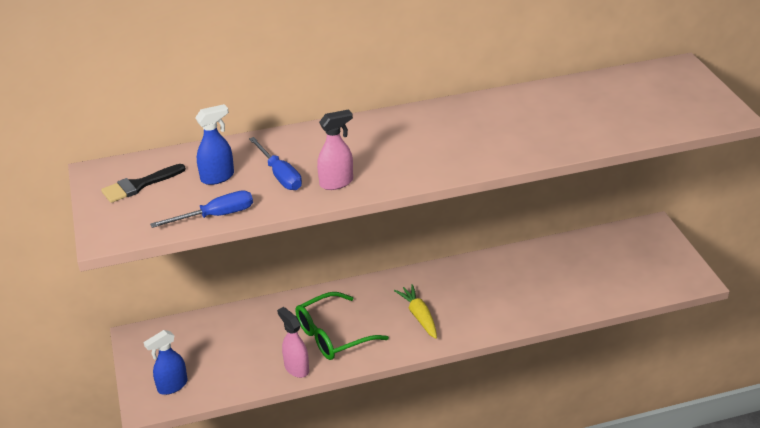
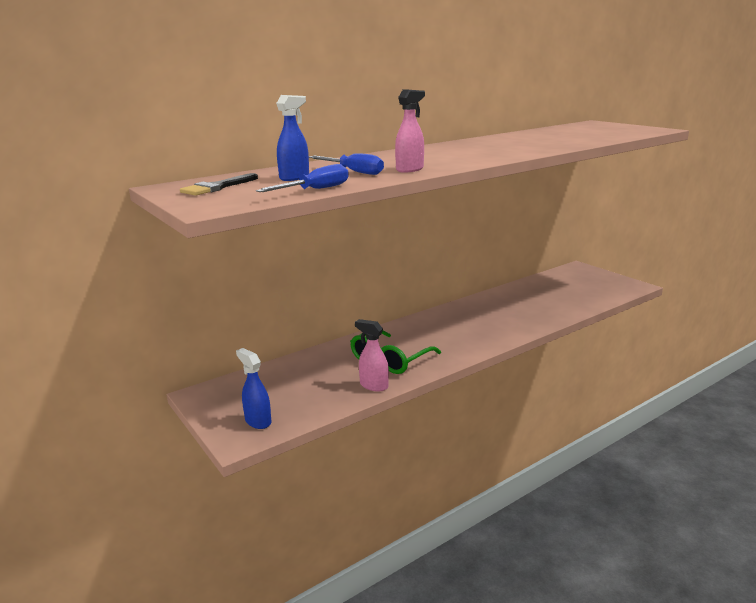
camera: 20 degrees left, 15 degrees down
(172, 386) = (258, 421): blue spray bottle -> blue spray bottle turned 105 degrees clockwise
(419, 316) = (454, 336): yellow carrot -> none

